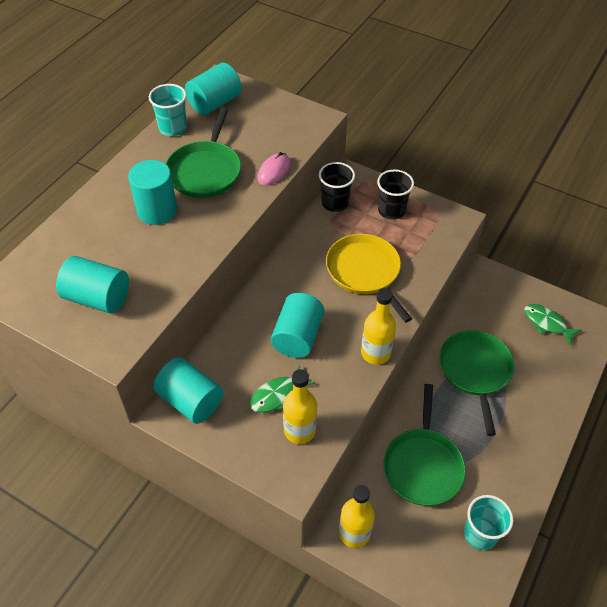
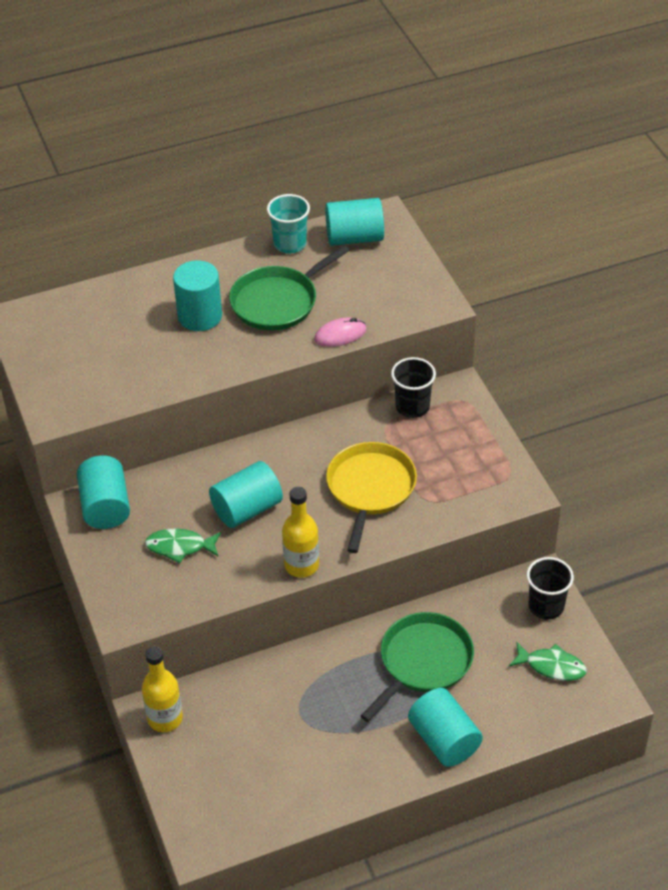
camera: 40 degrees right, 5 degrees down
(97, 298) = (82, 366): turquoise cylinder -> turquoise cylinder (444, 740)
(299, 430) = (169, 586): yellow bottle -> none
(391, 210) = (462, 445): black cup -> black cup (546, 606)
(422, 465) = (281, 707): green pan -> none
(480, 534) = (272, 795): turquoise cup -> none
(547, 323) = (551, 666): green fish -> green fish turned 120 degrees clockwise

